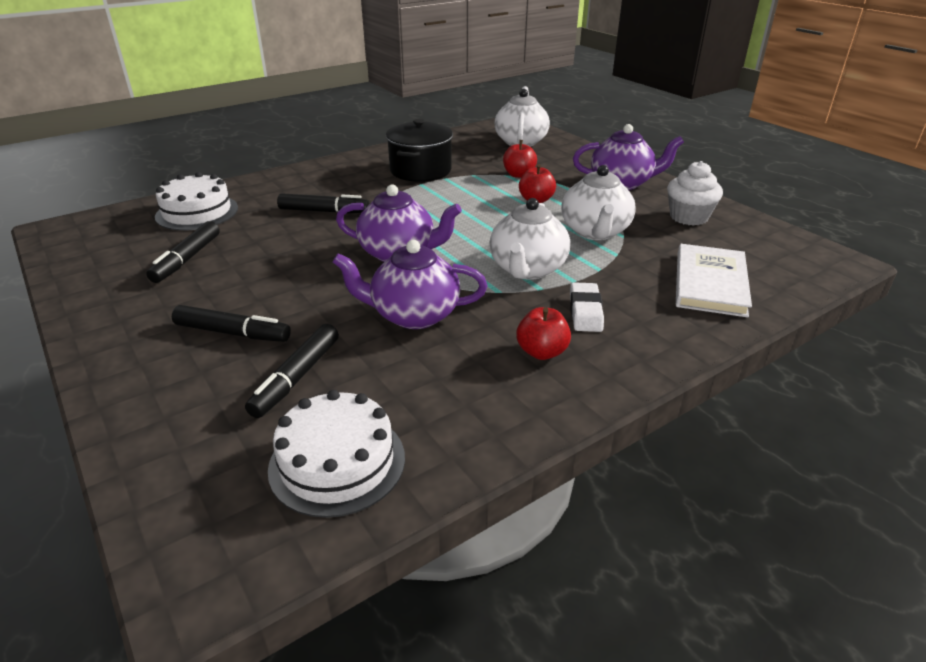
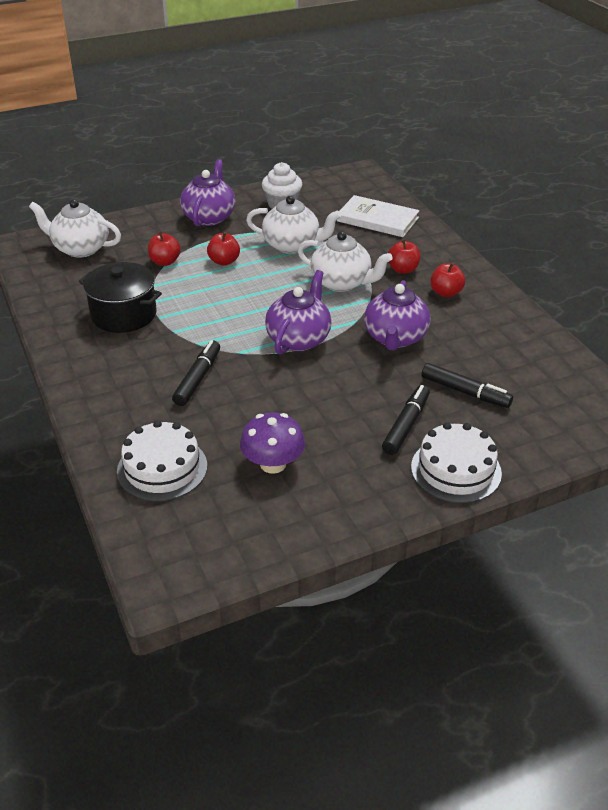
camera: 80 degrees left, 5 degrees up
(187, 259) = (273, 464): black marker -> purple mushroom
(337, 462) = (545, 375): white cake -> white cake (456, 470)
(585, 312) = (403, 269): white eraser -> red apple

